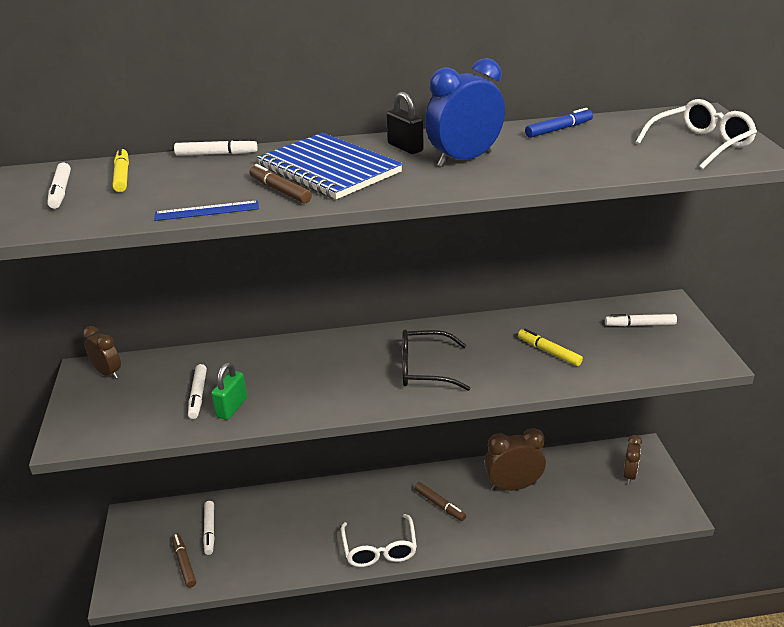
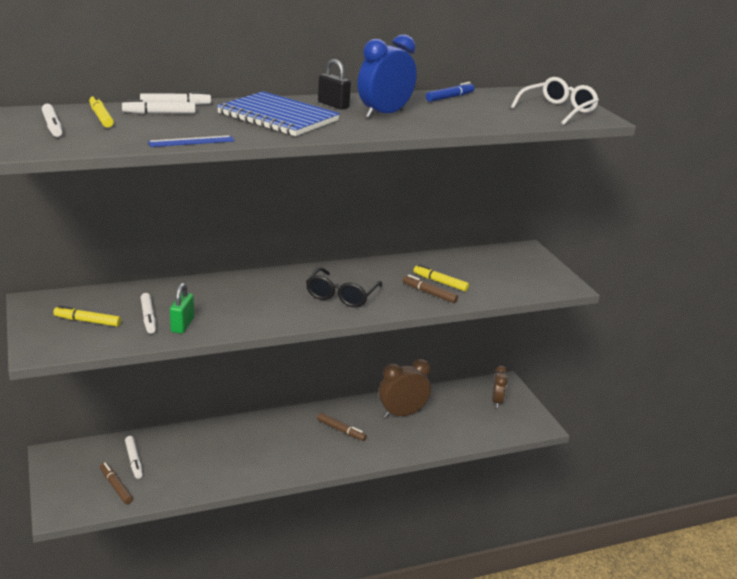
camera: 15 degrees left, 5 degrees down
(108, 373) = (56, 303): brown clock -> none
(132, 399) = (88, 321): none -> yellow marker
(280, 191) = (245, 130): brown marker -> brown marker (429, 293)
(379, 549) = (295, 466): white glasses -> none
(424, 369) = (341, 295): black glasses -> black glasses turned 60 degrees counterclockwise
(640, 325) = (508, 263): white marker -> white marker (160, 113)

